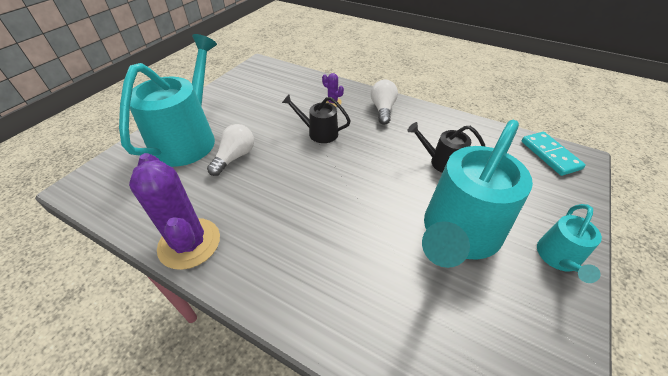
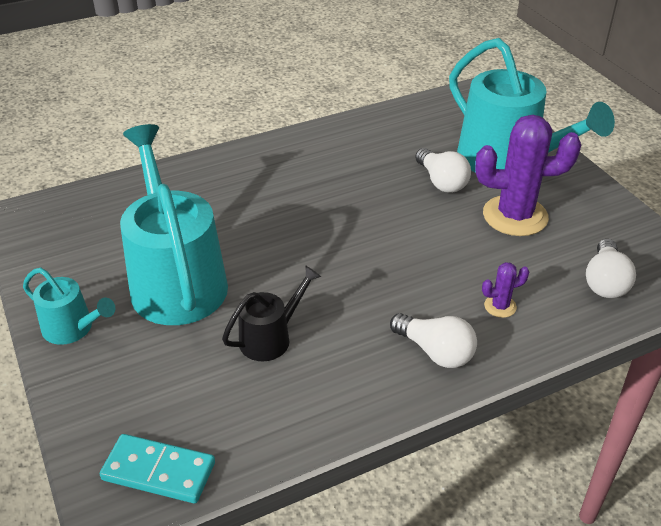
camera: 125 degrees right, 5 degrees down
(189, 243) = (344, 131): purple cactus -> purple cactus (515, 216)
(285, 82) = (605, 281): none -> white light bulb
(319, 133) = (432, 259): black watering can -> none
(558, 258) = (72, 328): turquoise watering can -> turquoise watering can turned 150 degrees clockwise

